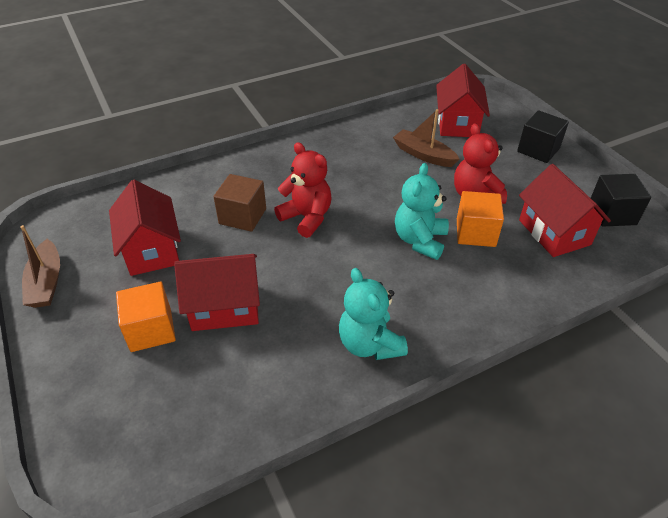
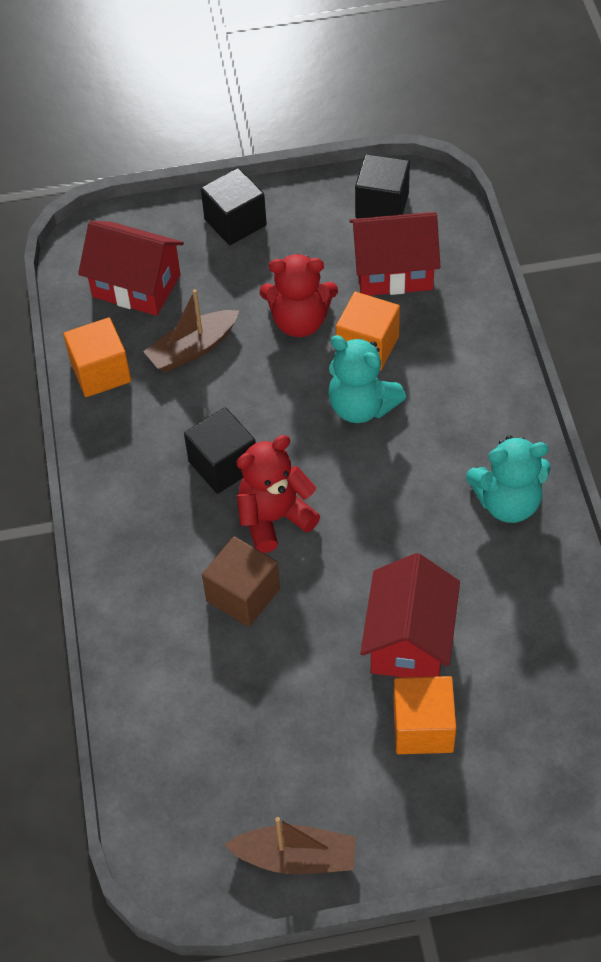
camera: 70 degrees left, 10 degrees up
(151, 250) = (274, 718): red house -> none
(340, 186) = (223, 465): none -> black cube
(385, 125) = (101, 372): none -> orange cube

